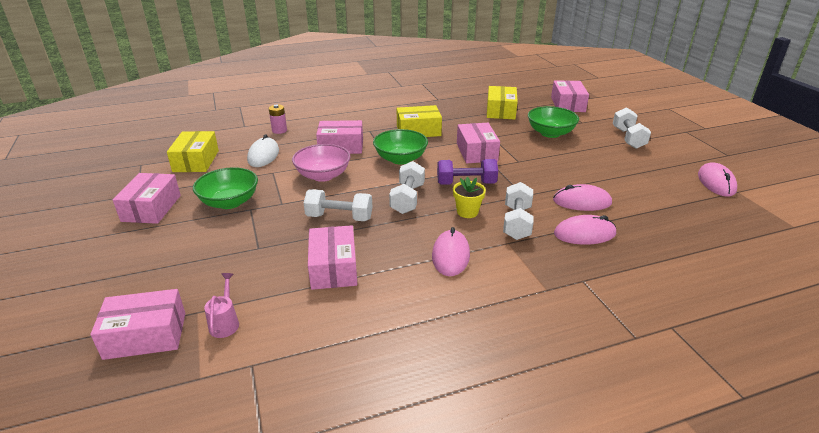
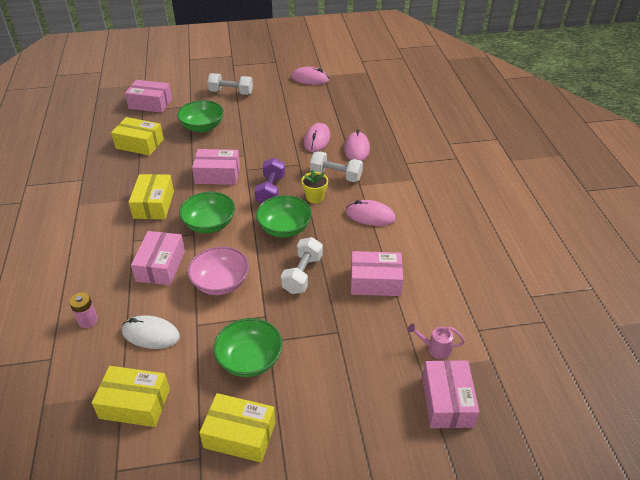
camera: 80 degrees left, 10 degrees up
(151, 208) = (240, 435): pink box -> yellow box
(407, 199) = (284, 228): white dumbbell -> green bowl

